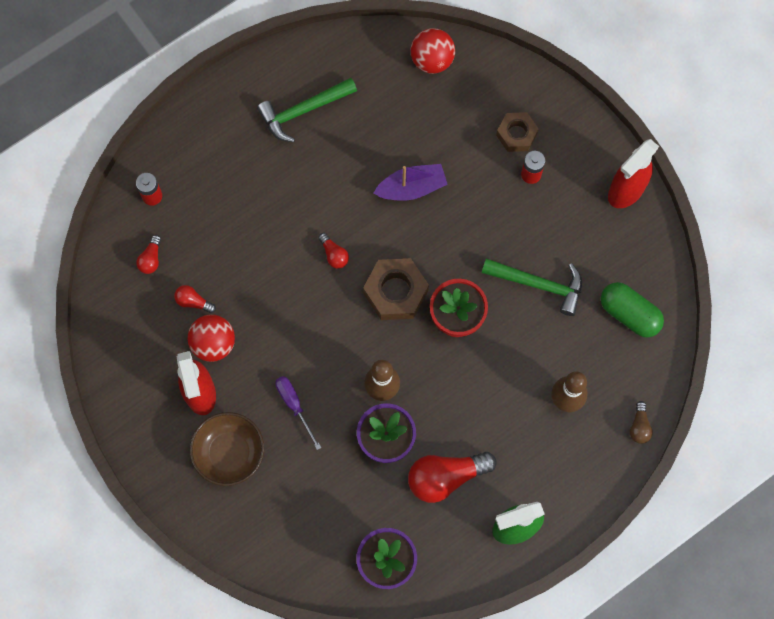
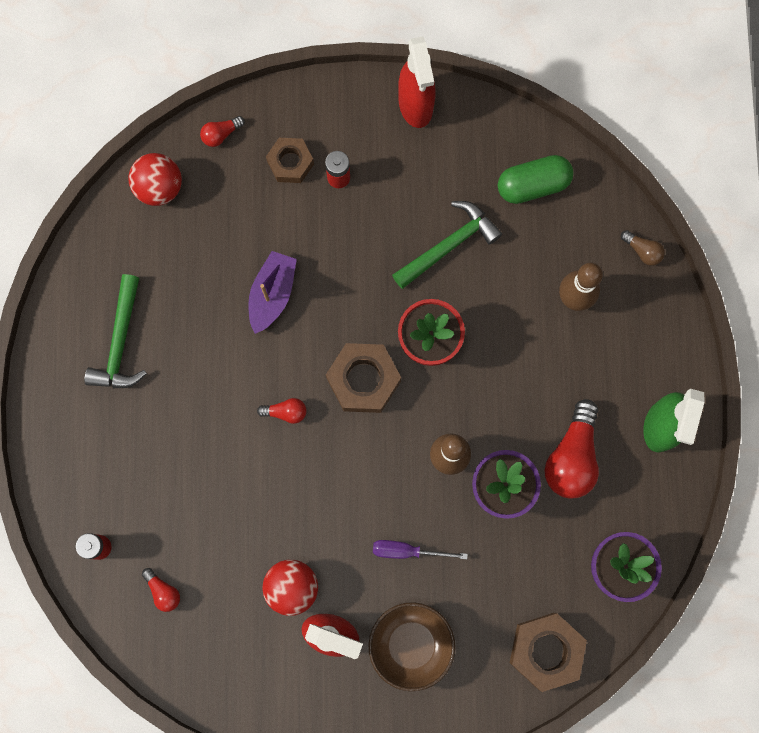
camera: 55 degrees left, 5 degrees up
(193, 302) = (236, 579): red light bulb -> red light bulb (221, 134)
(290, 552) = (545, 651): none -> brown nut

